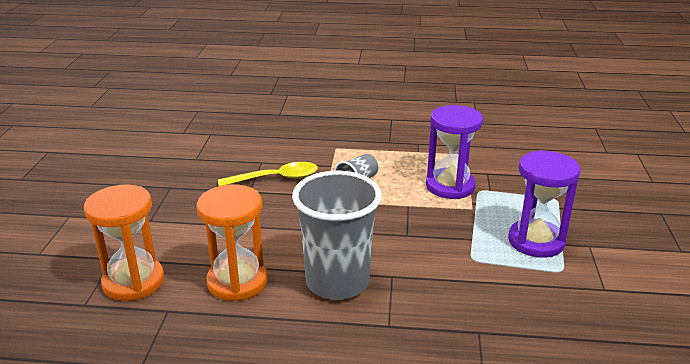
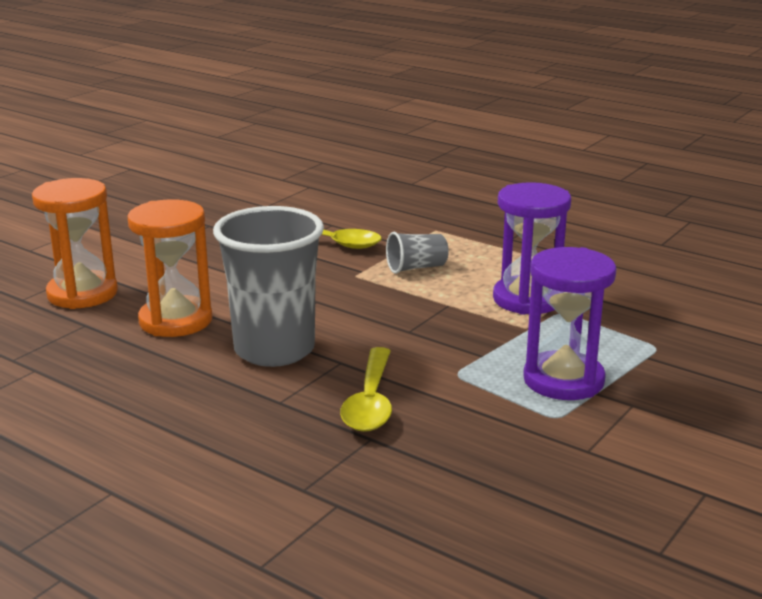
camera: 30 degrees right, 5 degrees down
(446, 302) = (370, 402): none -> yellow spoon

